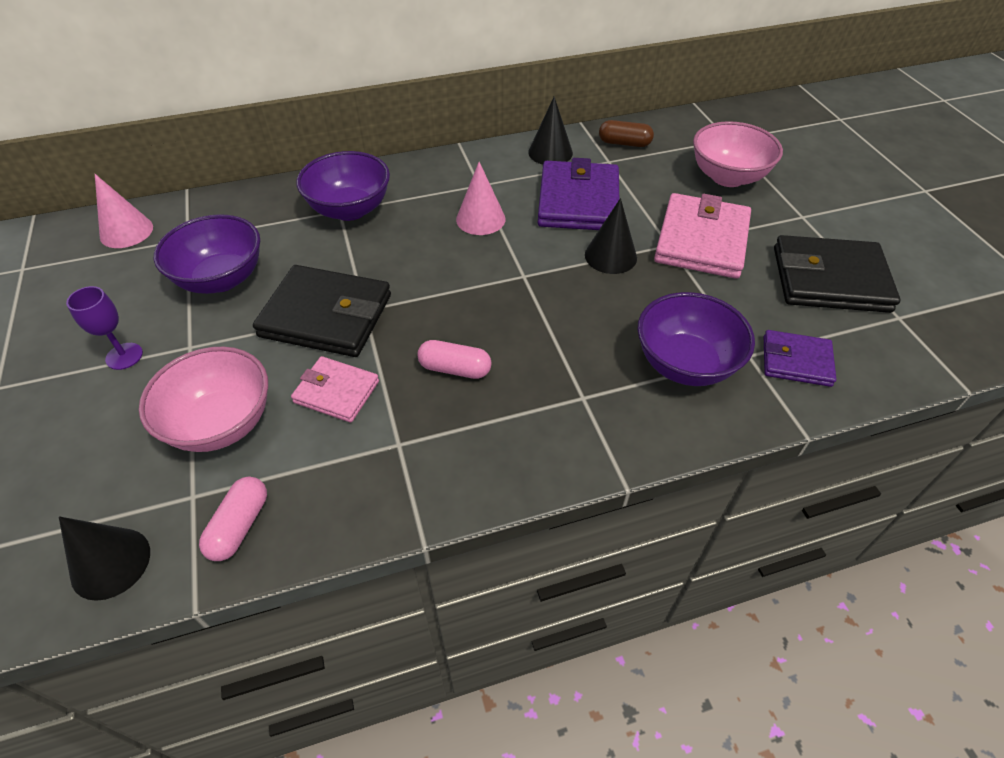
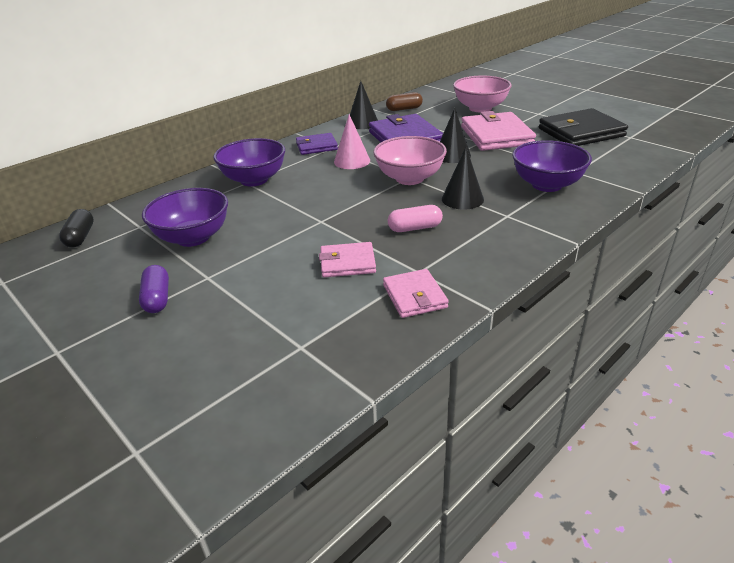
camera: 25 degrees left, 15 degrees down
(110, 563) = (276, 403): black cone -> black cone (462, 199)
(124, 356) = (157, 298): purple goblet -> purple capsule
(126, 231) = (80, 237): pink cone -> black capsule
(221, 423) = (279, 305): pink bowl -> pink bowl (409, 178)
(239, 526) = (354, 347): pink capsule -> none
(326, 315) = (297, 231): black wallet -> none
(361, 481) = (414, 296): none -> pink wallet
(796, 361) = (602, 167): purple wallet -> purple wallet (316, 146)

